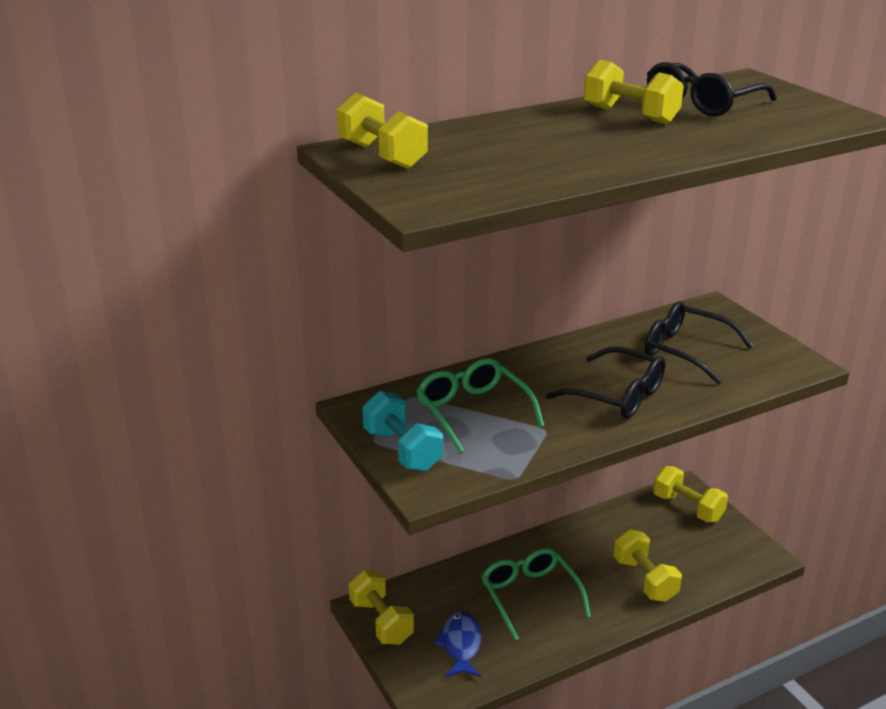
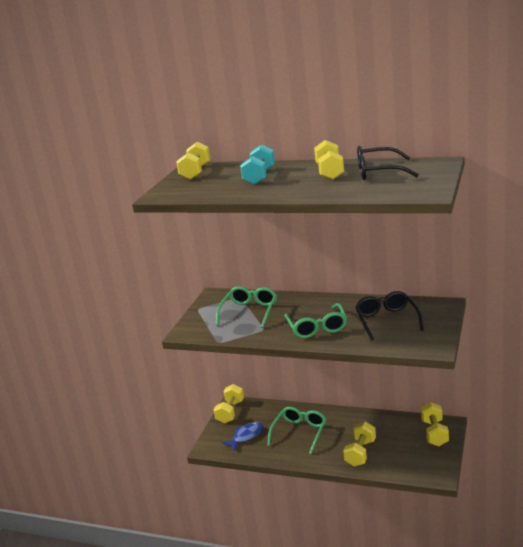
camera: 50 degrees right, 5 degrees down
(402, 450) = (201, 316): turquoise dumbbell -> turquoise dumbbell (259, 176)
(617, 395) = (317, 327): black glasses -> green glasses

